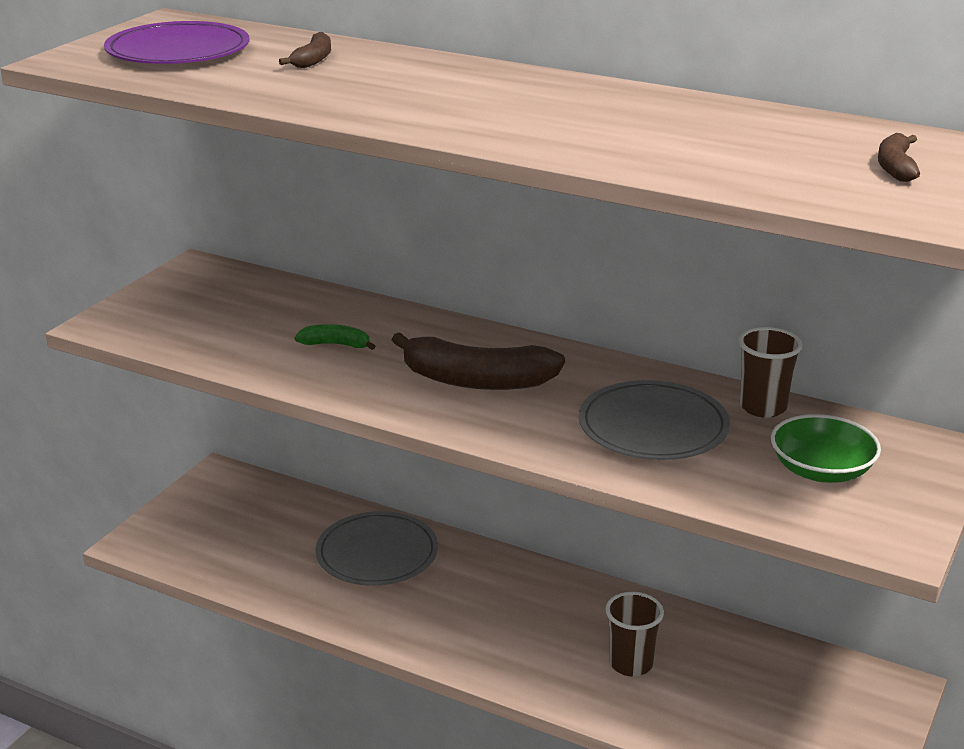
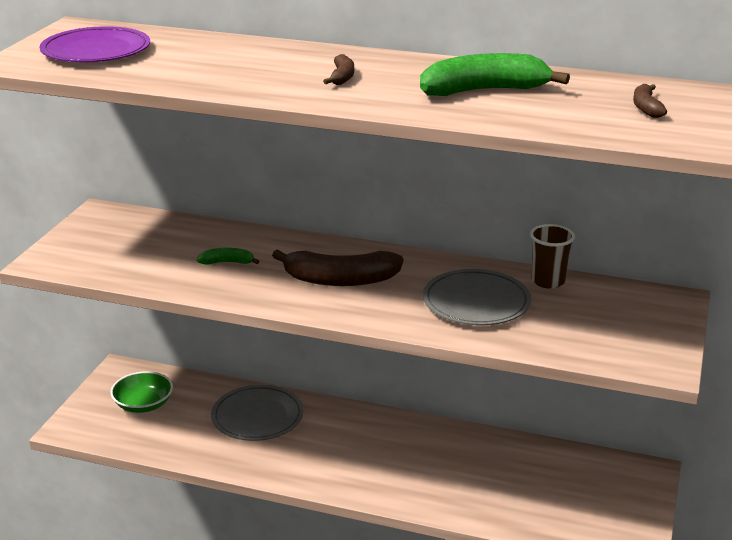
camera: 10 degrees left, 0 degrees up
(313, 60) = (202, 52): brown banana -> brown banana (342, 77)
(631, 664) = (462, 475): brown cup -> none
(670, 131) = (484, 91): none -> green banana
(821, 470) = (600, 322): green bowl -> green bowl (143, 404)

